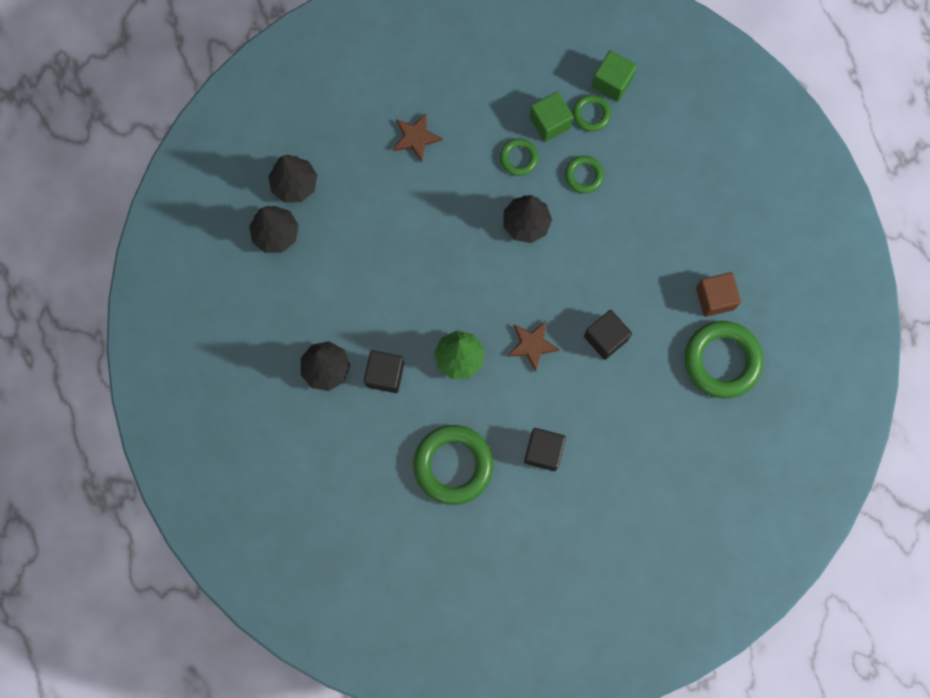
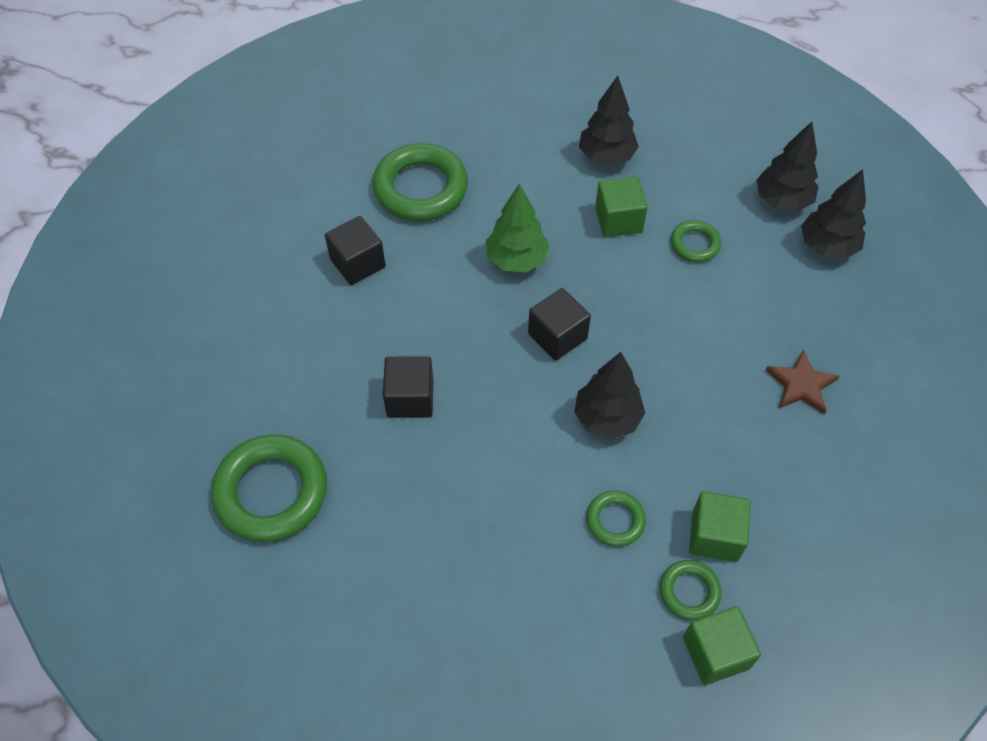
camera: 130 degrees right, 20 degrees down
(376, 321) = (618, 220): none -> green cube
(385, 374) = (558, 194): black cube -> black cube (557, 336)
(518, 158) = (694, 468): green ring -> green ring (695, 244)
(532, 345) = (469, 328): brown star -> none
(715, 298) = (343, 544): brown cube -> none

